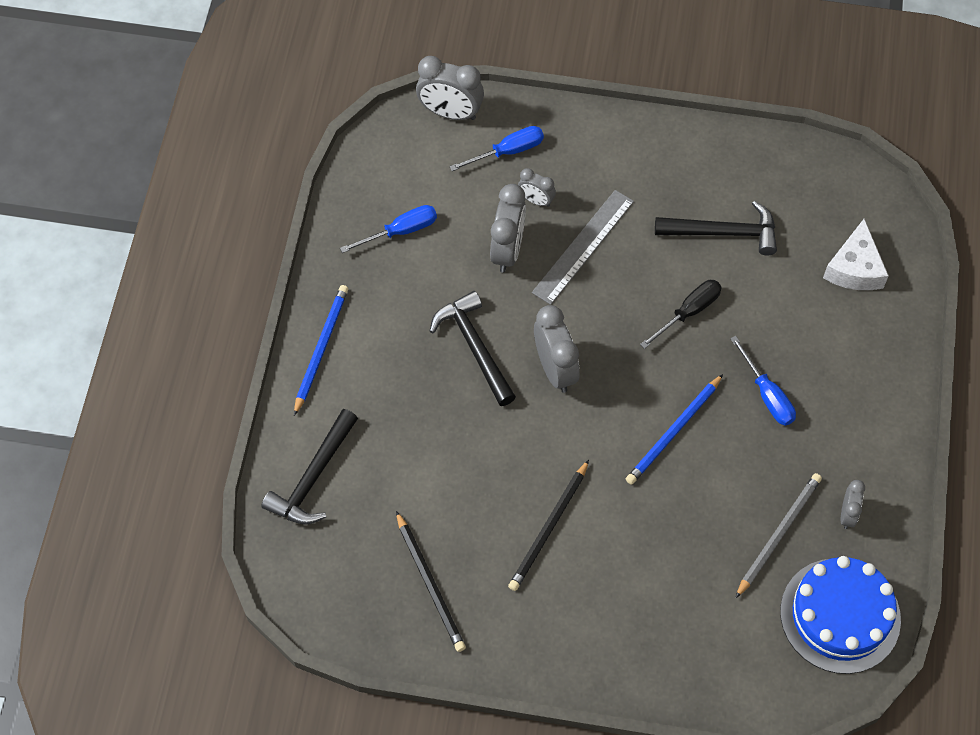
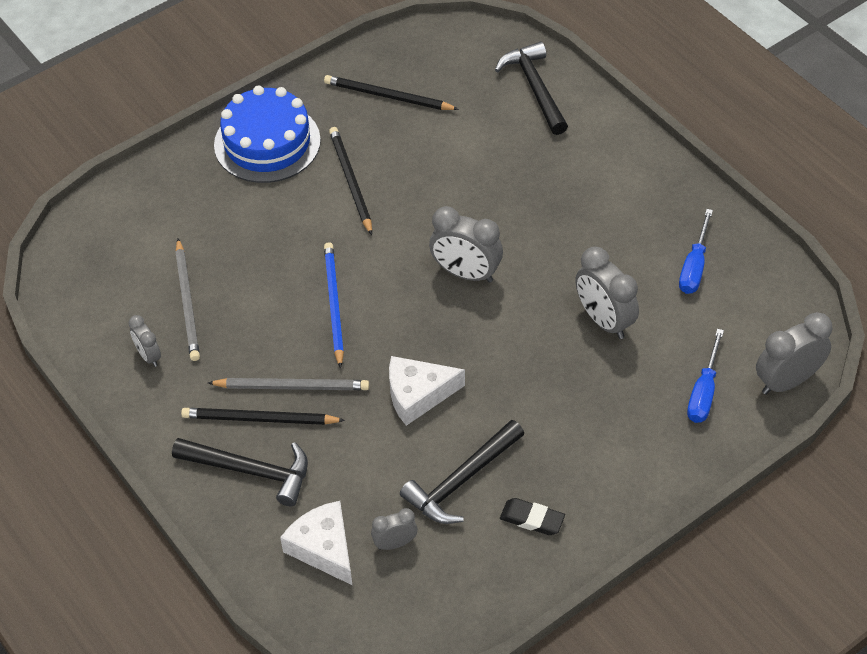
camera: 135 degrees right, 10 degrees down
(321, 349) = (635, 154): blue pencil -> none
(474, 347) = (539, 240): black hammer -> black hammer (251, 471)
(536, 200) = (633, 374): grey clock -> grey clock (395, 543)
(583, 246) = (554, 372): grey ruler -> none
(688, 312) = (417, 394): black screwdriver -> white cheese
(707, 173) = (532, 519): none -> black eraser
(767, 395) = (292, 386): blue screwdriver -> grey pencil
(813, 391) = (259, 419): none -> black pencil
(840, 615) = (94, 289): blue cake -> blue cake (267, 142)

